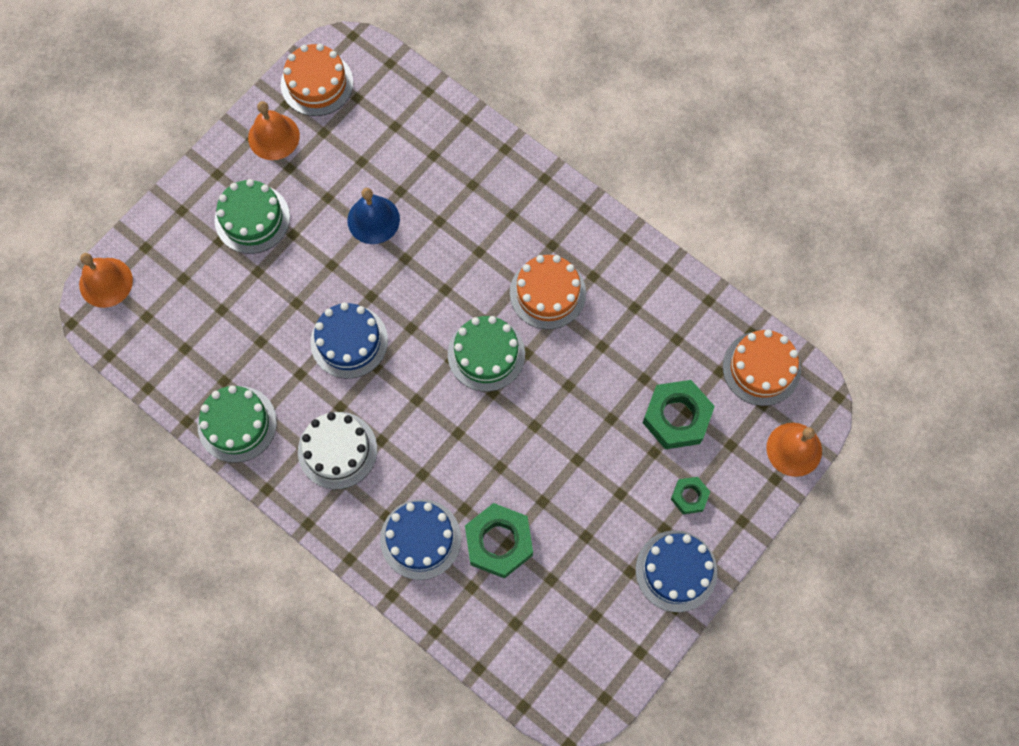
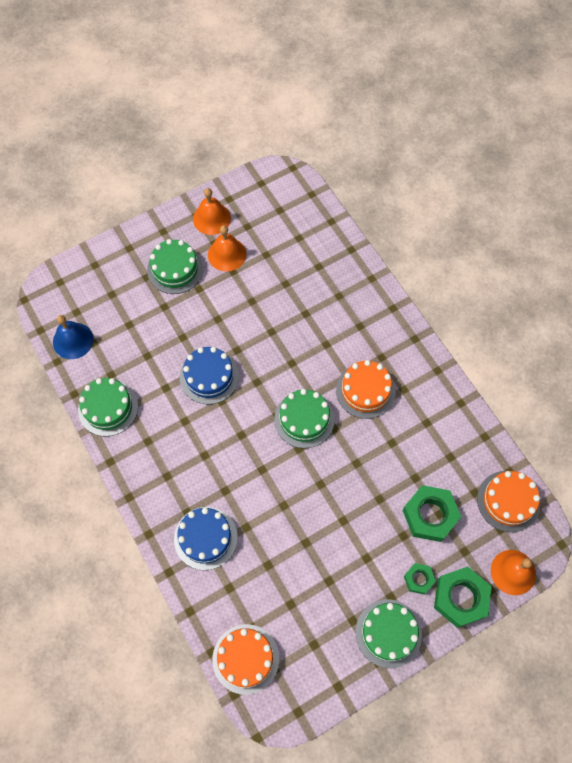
camera: 20 degrees right, 5 degrees down
(106, 282) = (58, 279): orange bell -> orange bell (227, 254)
(317, 83) = (255, 192): orange cake -> orange cake (245, 658)
(337, 450) = (171, 451): white cake -> none
(373, 219) = (259, 297): blue bell -> blue bell (73, 340)
(498, 542) = (262, 561): green nut -> green nut (460, 598)
(676, 571) = (388, 633): blue cake -> green cake

